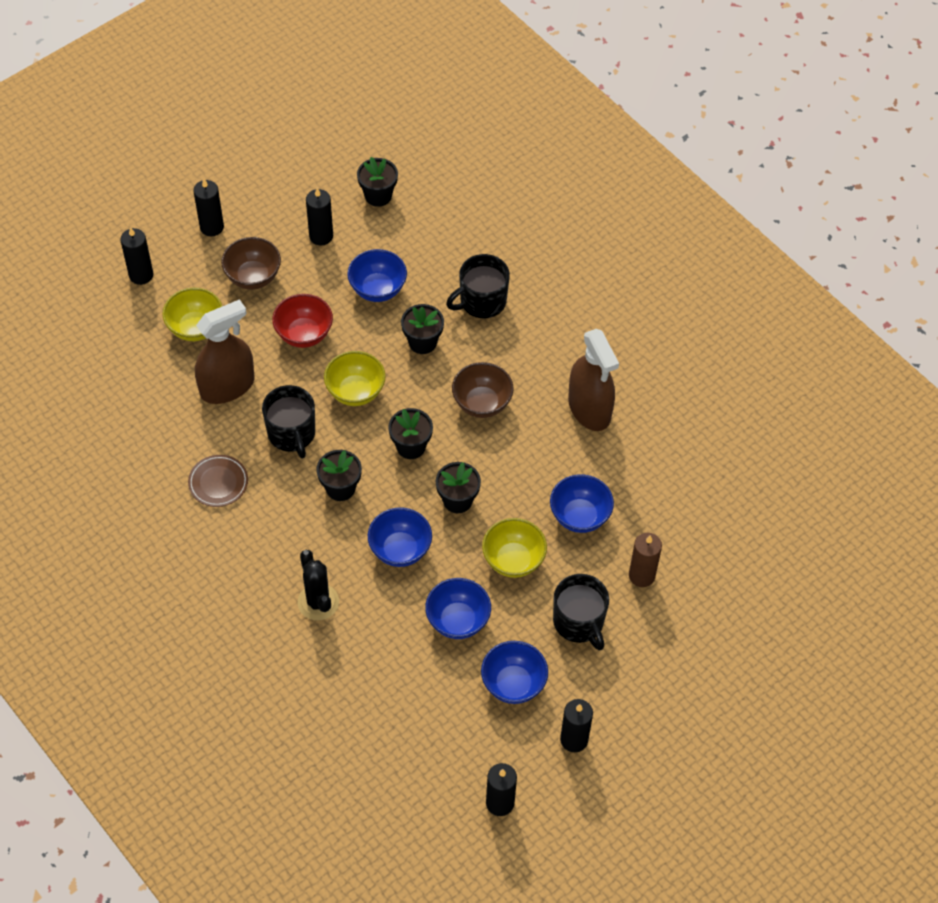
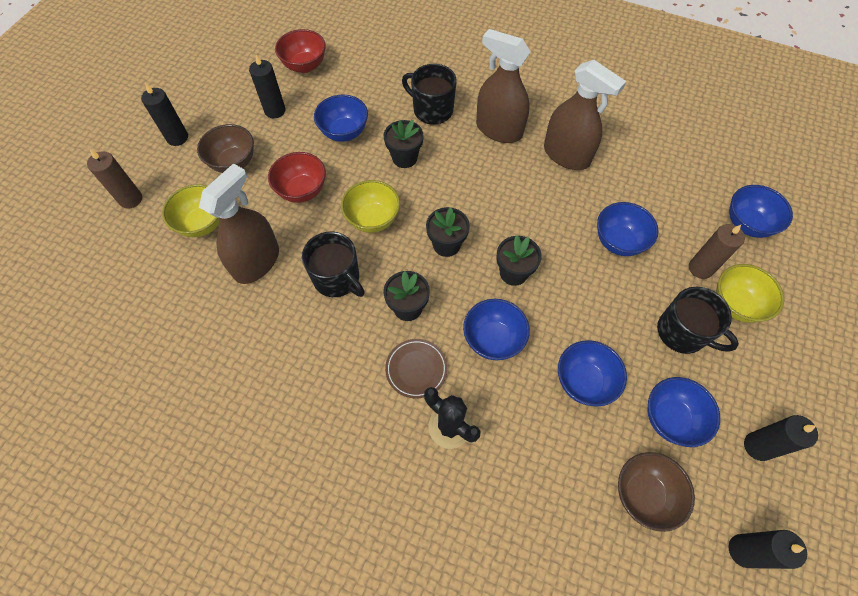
camera: 25 degrees left, 5 degrees up
(141, 275) = (131, 199): black candle -> brown candle
(218, 482) = (293, 353): brown plate -> brown plate (416, 369)
(378, 196) = (305, 66): black flower pot -> red bowl
(482, 301) = (432, 110): black mug -> black mug turned 90 degrees clockwise
(482, 403) = (481, 185): brown bowl -> brown bowl (643, 494)
(513, 560) = (593, 303): yellow bowl -> yellow bowl (735, 304)
(537, 352) = (499, 130): none -> brown spray bottle
(723, 556) = (747, 224): none -> blue bowl

